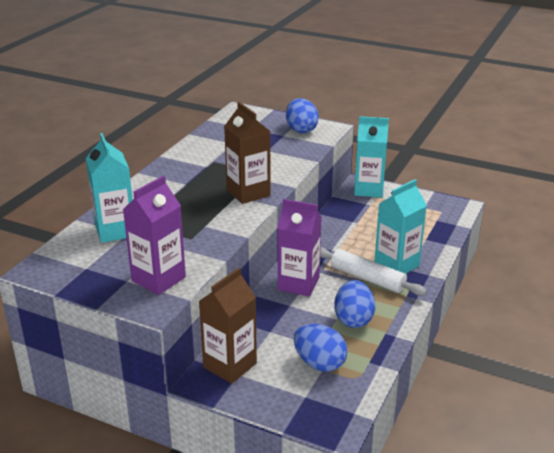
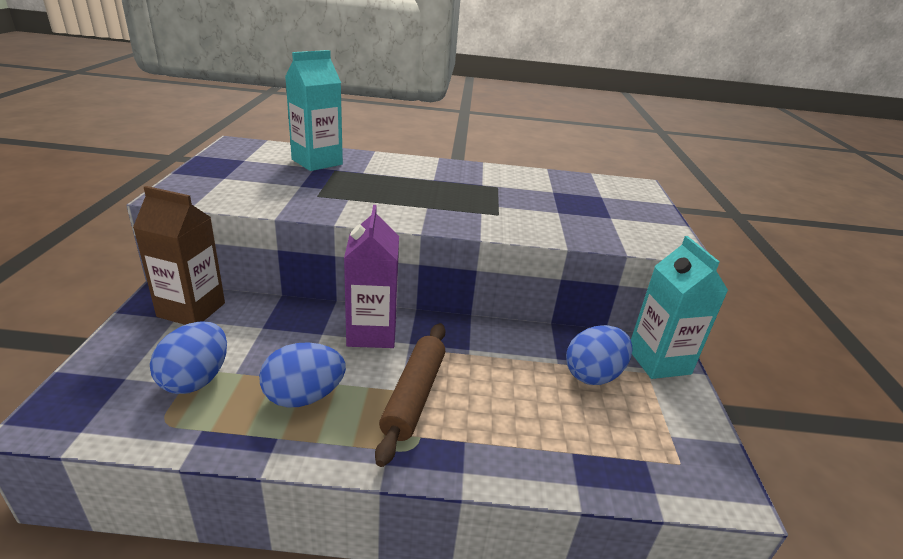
camera: 65 degrees right, 0 degrees up
(158, 279) = (228, 190): purple carton -> none
(248, 193) = (439, 213): brown carton -> none
(301, 130) = (641, 227): blue egg -> blue egg (593, 375)
(367, 278) = (414, 396): white rolling pin -> brown rolling pin
(396, 265) = (469, 424): turquoise carton -> none

